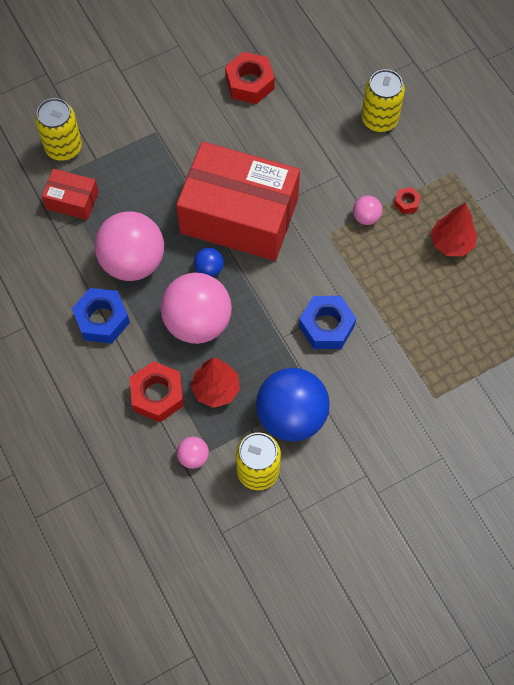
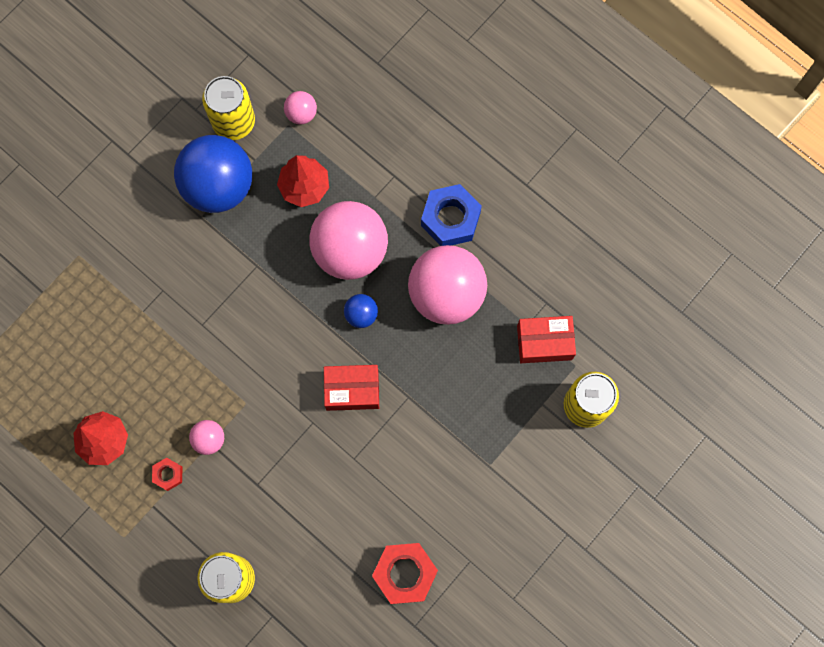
camera: 160 degrees right, 10 degrees up
(157, 395) = (361, 161): red nut -> none
(239, 216) = (352, 390): red box -> red box, size x0.45
(326, 326) = (213, 293): blue nut -> none

